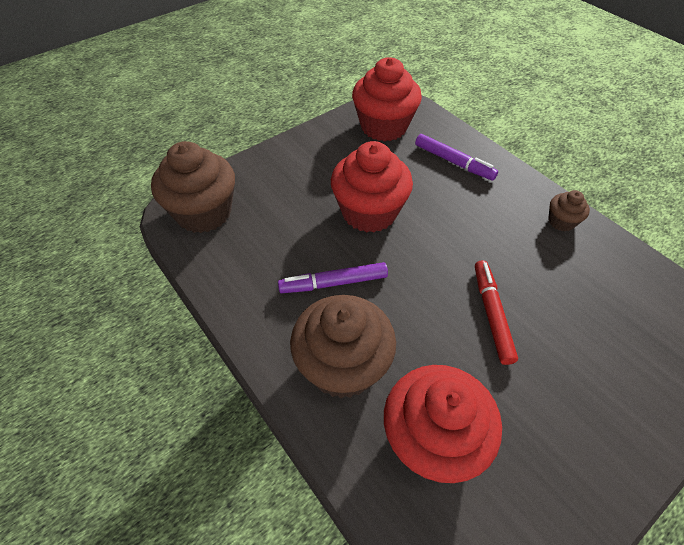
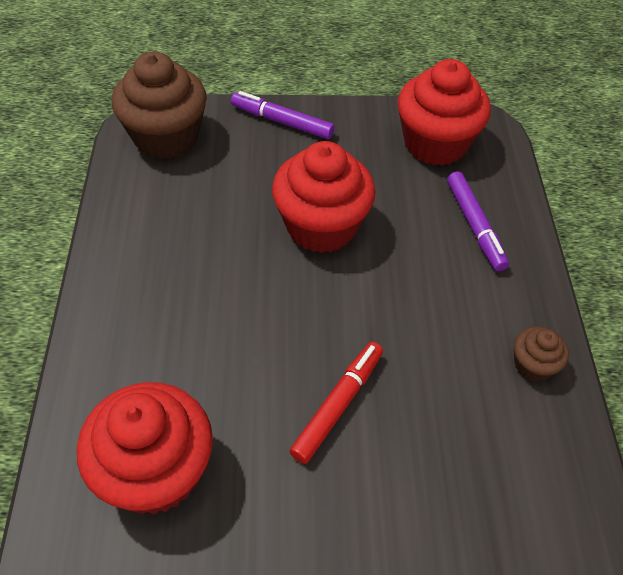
camera: 35 degrees right, 0 degrees up
(333, 283) = (214, 274): purple marker -> purple marker (282, 122)
(342, 366) = (146, 353): brown cupcake -> none

